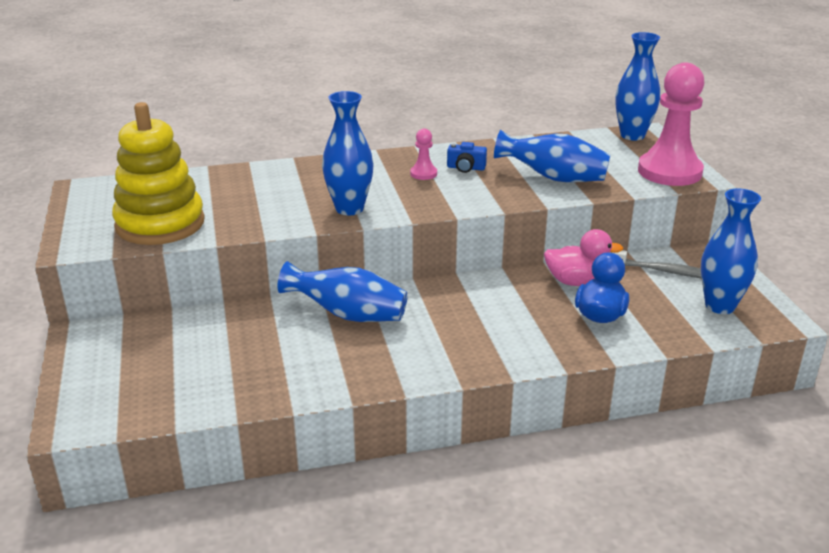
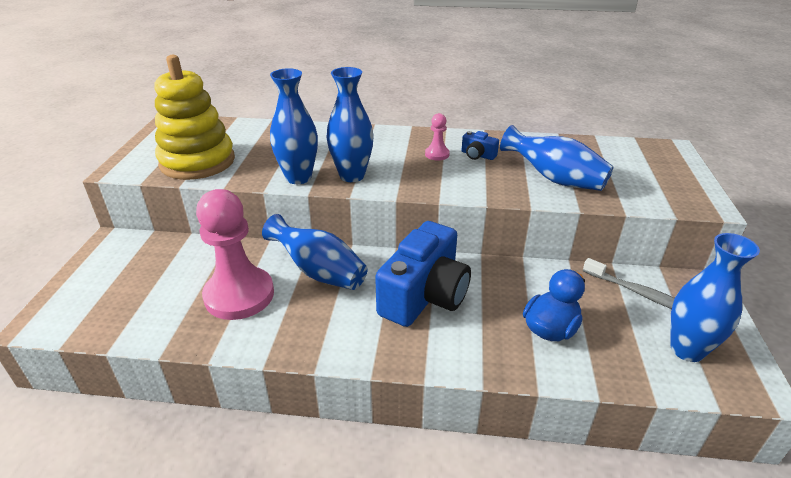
camera: 20 degrees right, 5 degrees up
(469, 313) = (424, 295): none -> blue camera
(576, 281) = (544, 285): pink duck -> none
(632, 135) = (655, 149): blue vase -> blue vase (298, 178)
(669, 172) = (678, 192): pink pawn -> pink pawn (239, 295)

